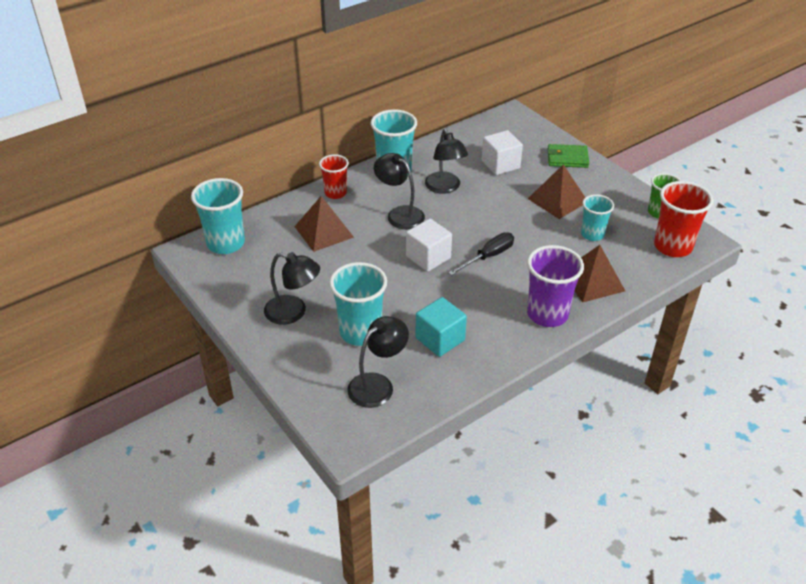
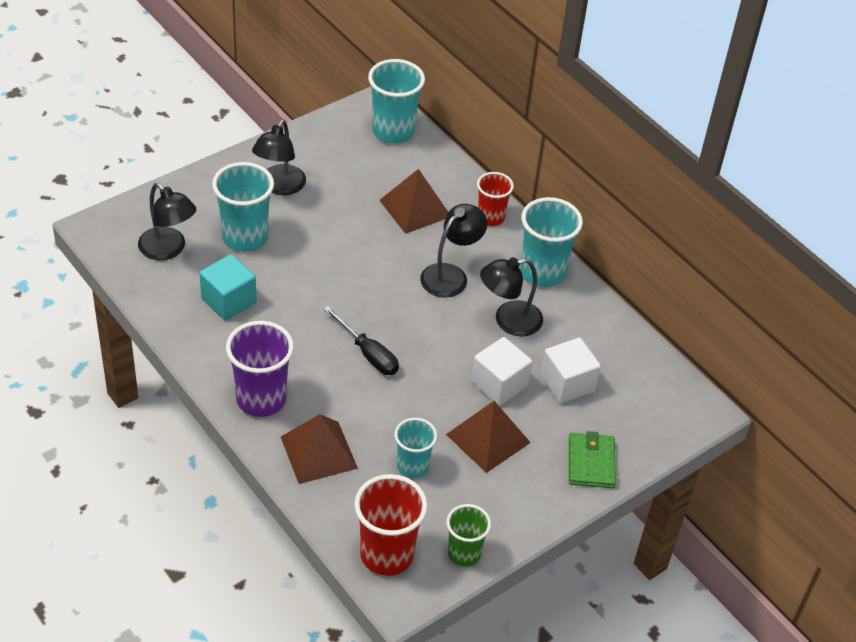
camera: 85 degrees right, 5 degrees up
(428, 257) = (367, 297): white cube -> white cube (499, 384)

